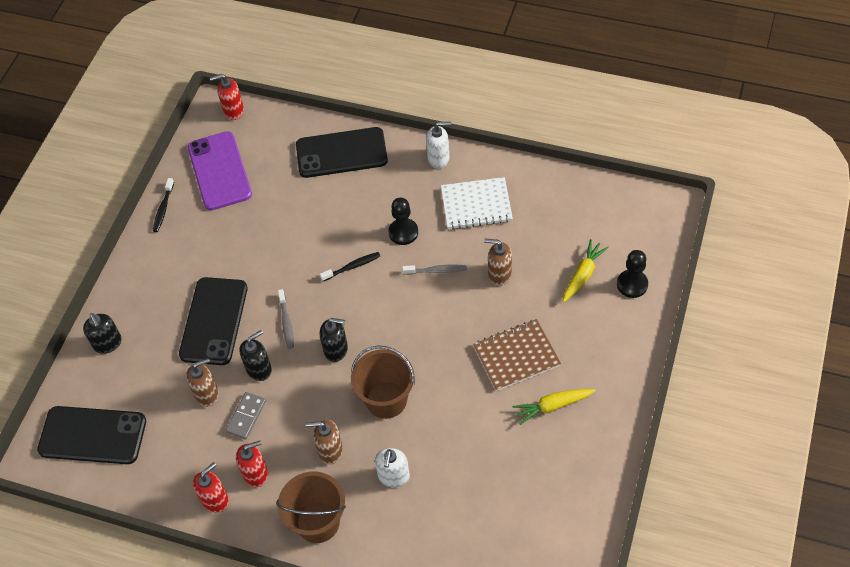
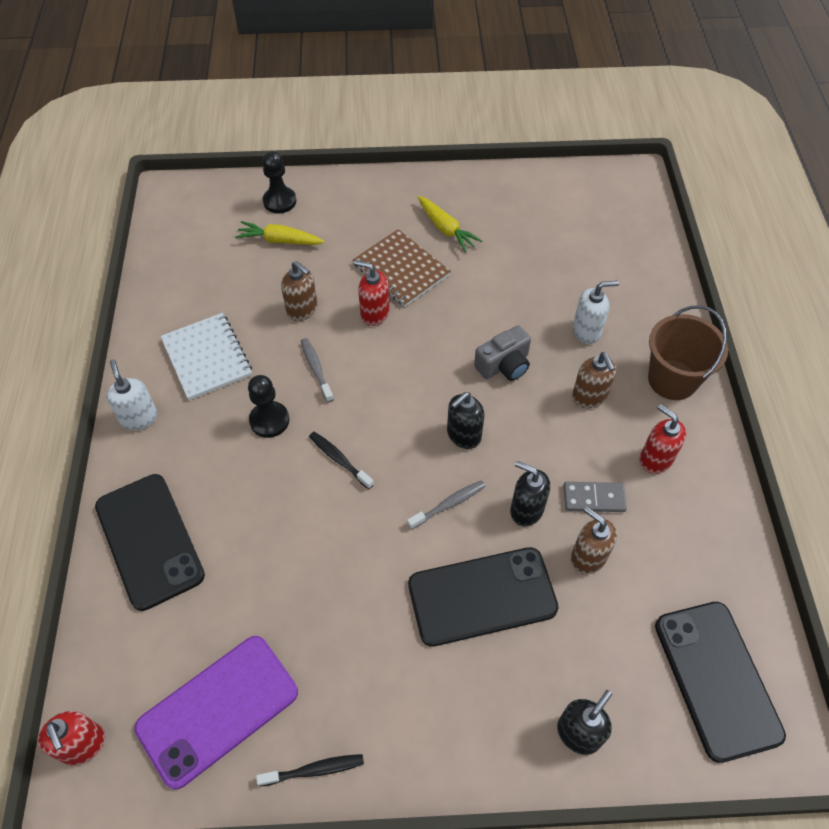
camera: 115 degrees left, 0 degrees up
(215, 500) = (708, 488): red soap dispenser -> red soap dispenser (374, 313)
(336, 350) = (463, 435): black soap dispenser -> black soap dispenser turned 120 degrees counterclockwise
(386, 400) = (504, 365): brown bucket -> grey camera
(499, 274) = (302, 310): brown soap dispenser -> brown soap dispenser turned 45 degrees counterclockwise

